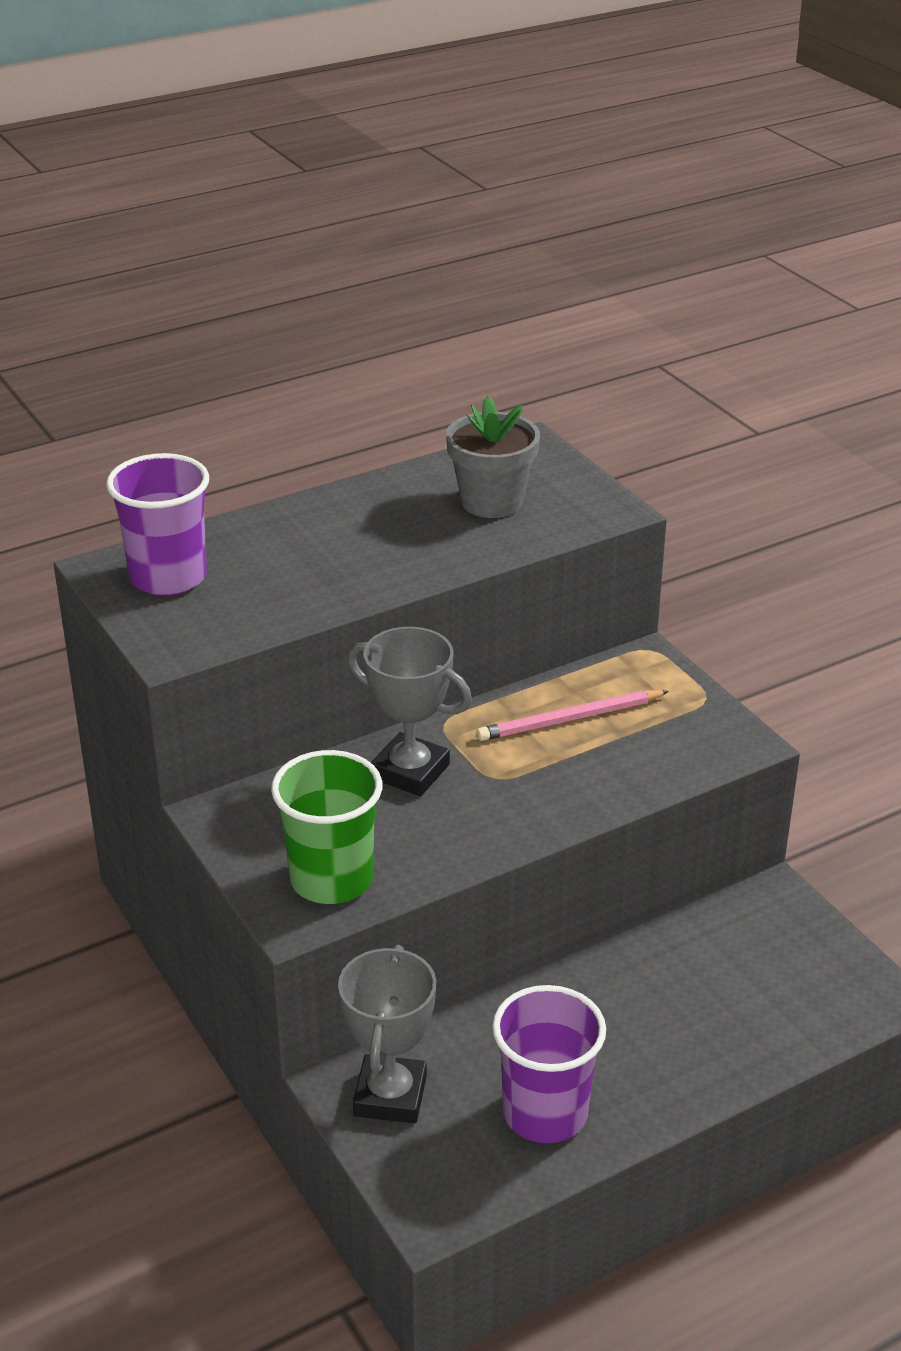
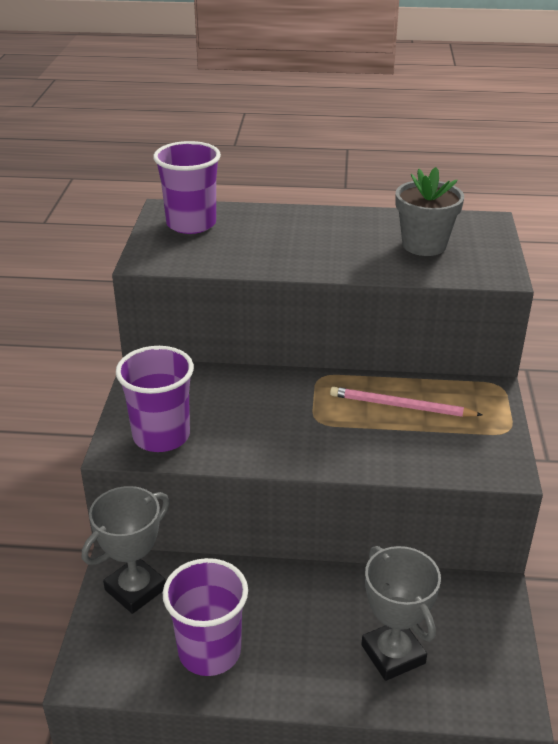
camera: 35 degrees right, 0 degrees up
(331, 879) = (161, 436): green cup -> purple cup
(410, 771) = (271, 395): grey trophy -> grey trophy (393, 654)

